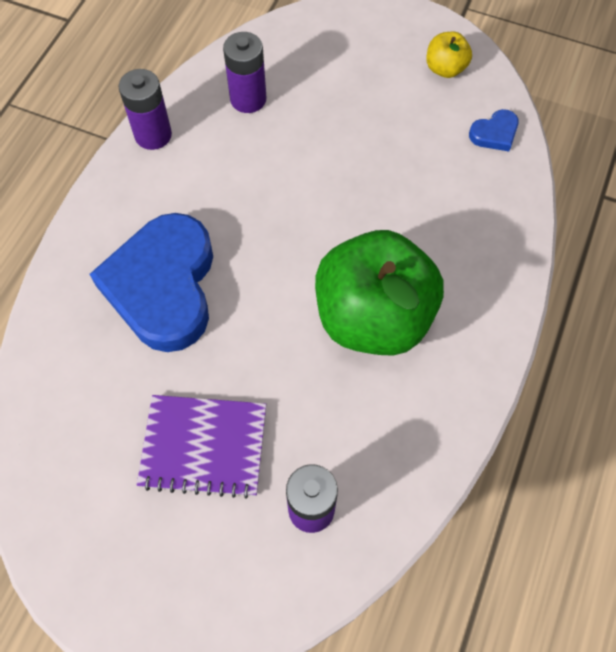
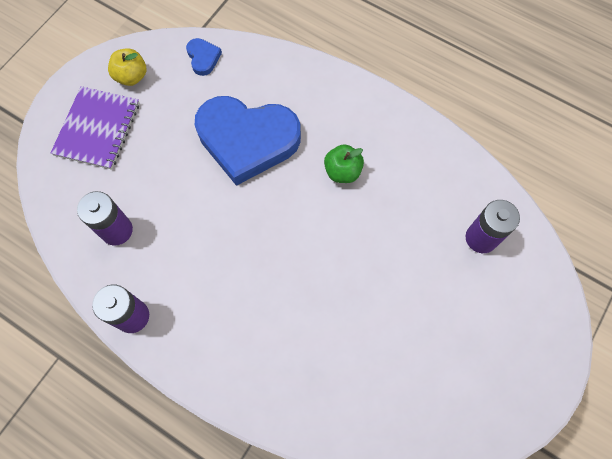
camera: 80 degrees left, 5 degrees up
(163, 286) = (288, 322): blue heart -> blue heart (247, 140)
(204, 447) = (428, 305): purple notebook -> purple notebook (98, 129)
(373, 317) = (342, 171): green apple -> green apple, size x0.43

